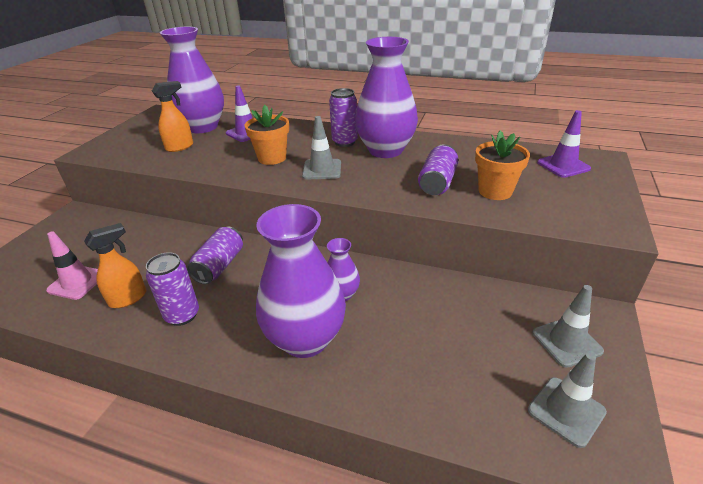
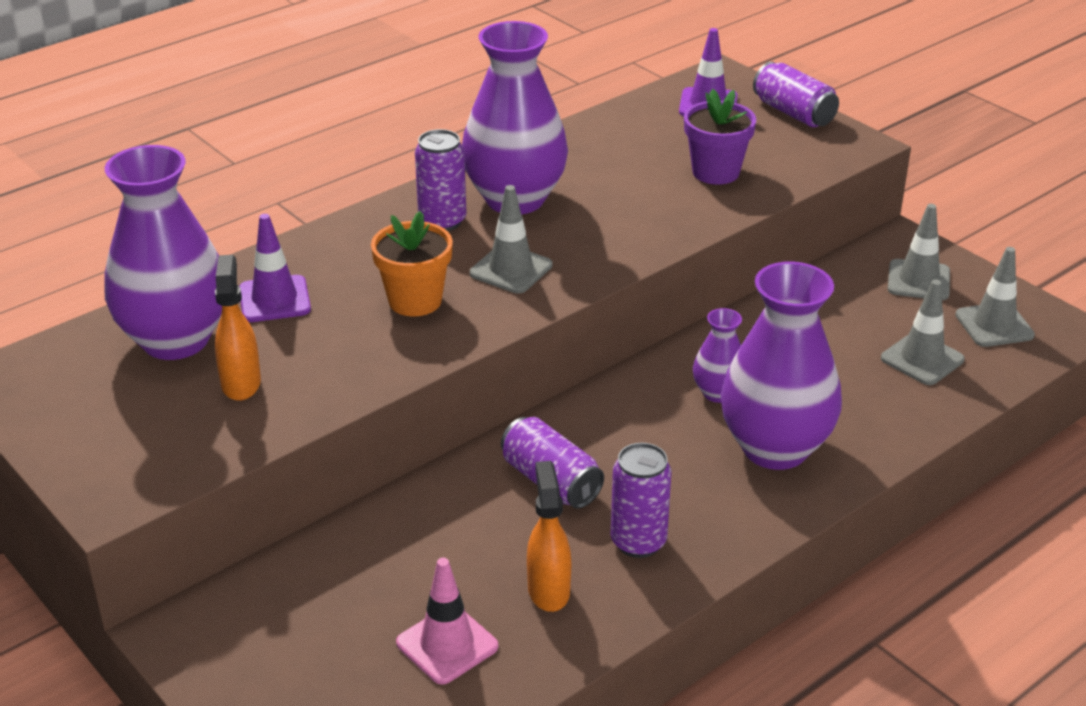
camera: 60 degrees left, 0 degrees up
(437, 182) = (652, 199): purple can -> purple can (793, 113)
(472, 380) = (922, 359): none -> grey traffic cone
(495, 191) = (715, 172): orange flower pot -> purple flower pot

